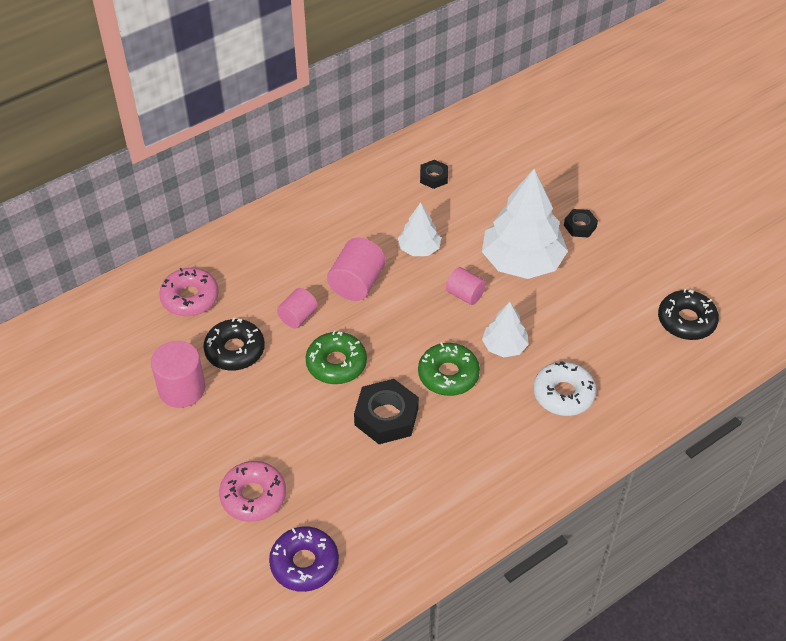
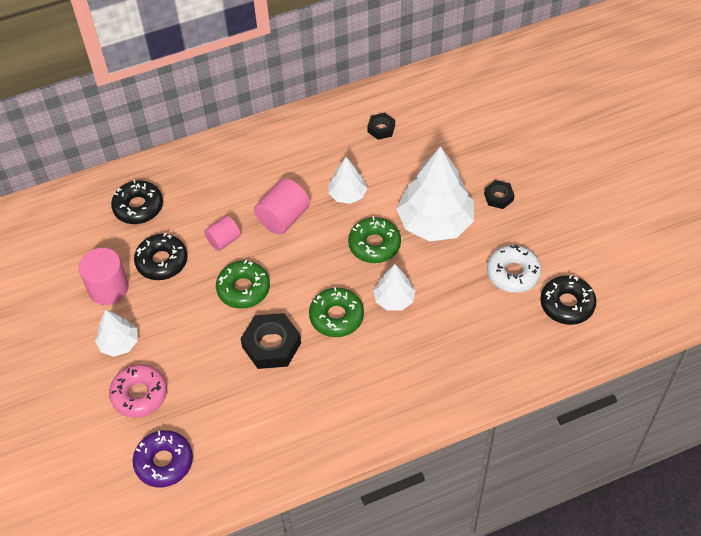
camera: 15 degrees right, 5 degrees up
(190, 298) = (138, 207): pink donut -> black donut
(212, 445) = (119, 343): none -> white tree
(465, 295) = (374, 245): pink cylinder -> green donut
(563, 394) = (432, 353): white donut -> white donut (513, 273)

